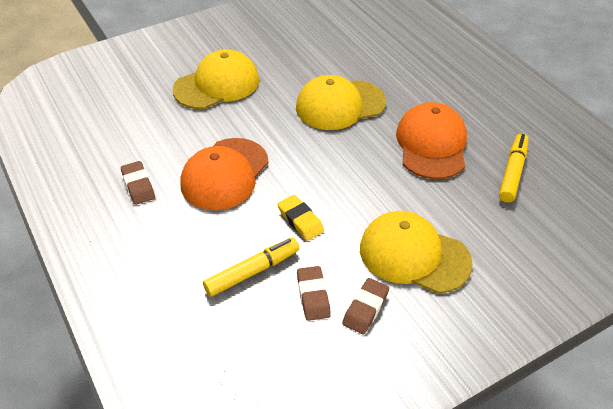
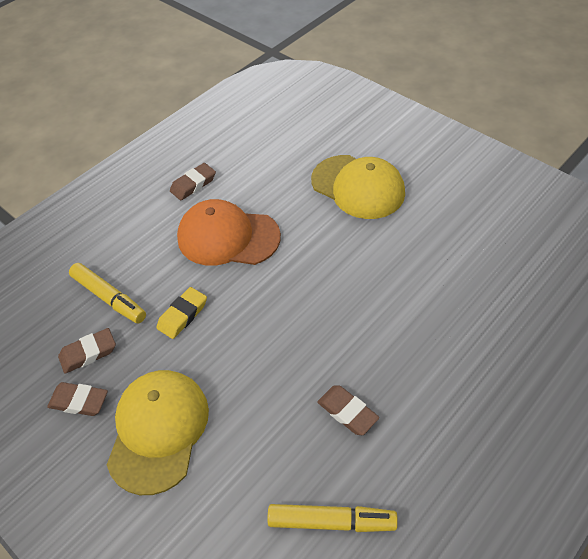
camera: 75 degrees right, 5 degrees up
(340, 105) = (377, 300): yellow cap -> none
(431, 144) = (347, 412): orange cap -> brown eraser

